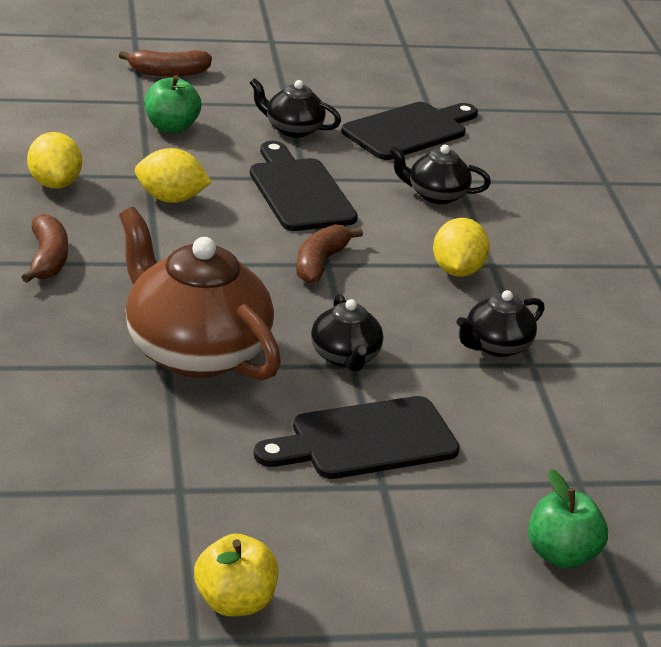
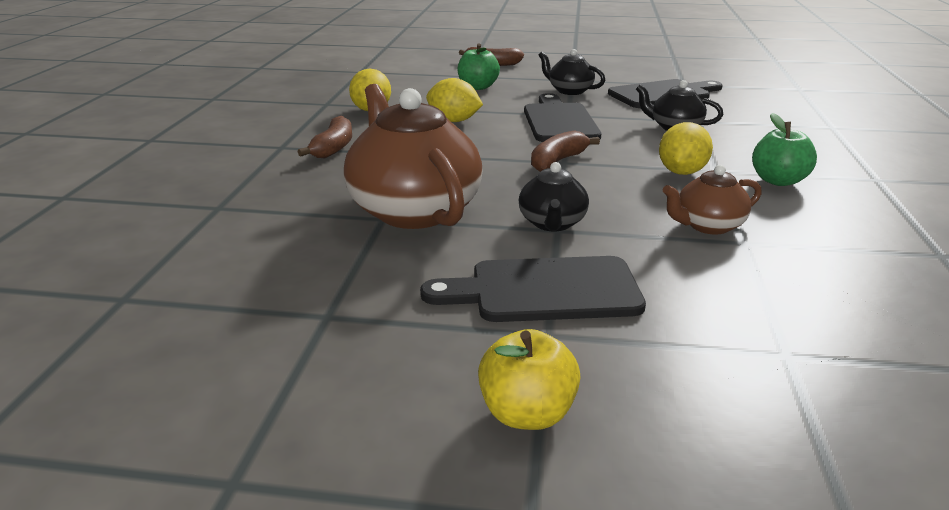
camera: 20 degrees right, 5 degrees down
(234, 602) = (310, 440): yellow apple -> yellow apple (527, 413)
(496, 346) = (708, 226): black teapot -> brown teapot
(561, 555) = (754, 436): green apple -> green apple (778, 181)

